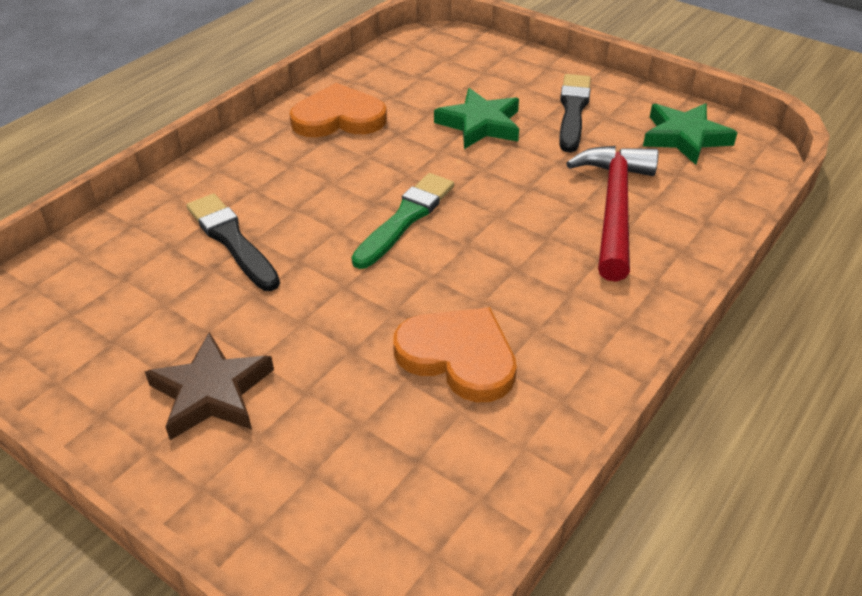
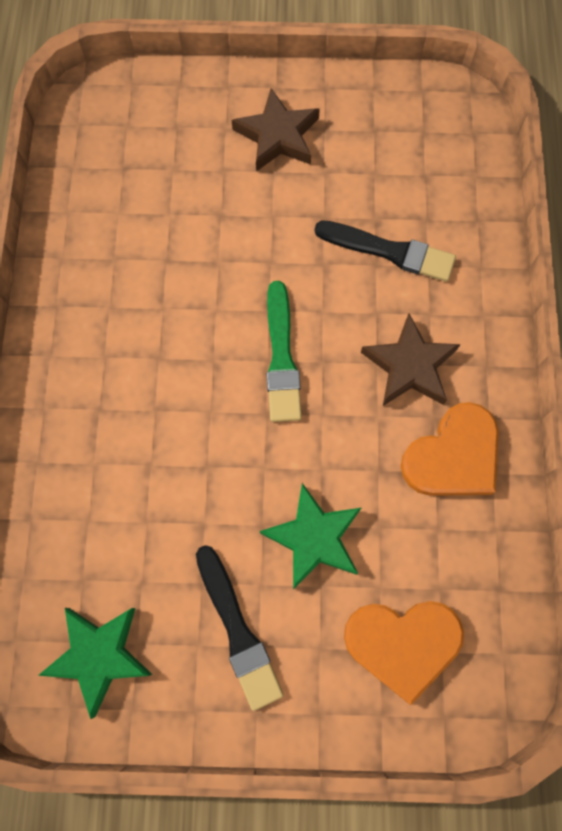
camera: 145 degrees right, 30 degrees up
(309, 169) = (409, 366): none -> brown star
(458, 356) = (147, 251): orange heart -> orange heart (402, 643)
(614, 208) = (118, 484): red hammer -> none

